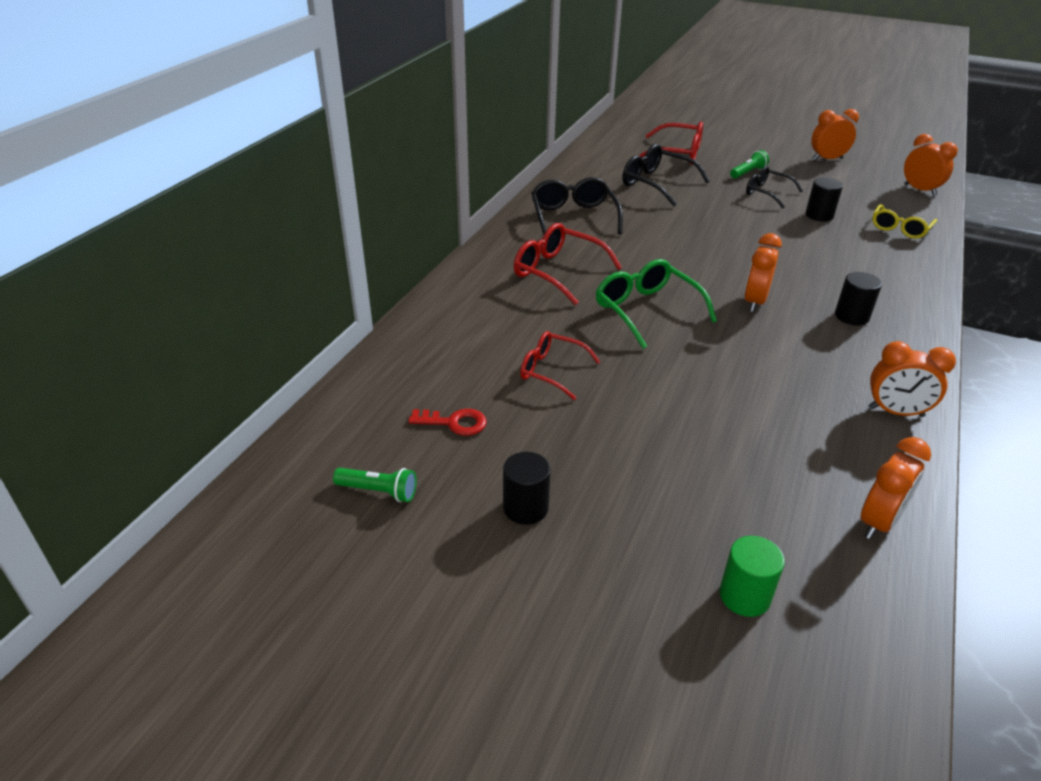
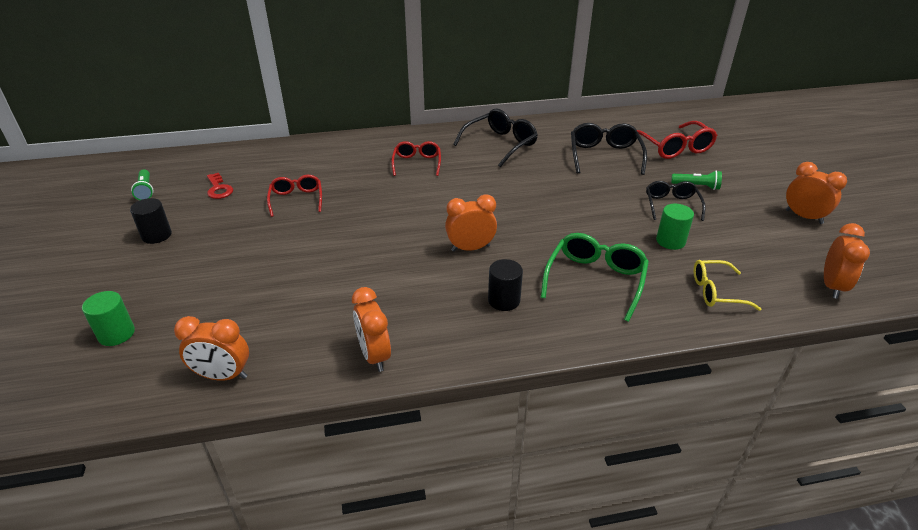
camera: 55 degrees right, 0 degrees up
(557, 272) = (417, 163): red glasses -> red glasses, size x0.66
(646, 310) = (405, 209): green glasses -> green glasses (595, 280)
(819, 215) = (670, 241): black cylinder -> green cylinder

